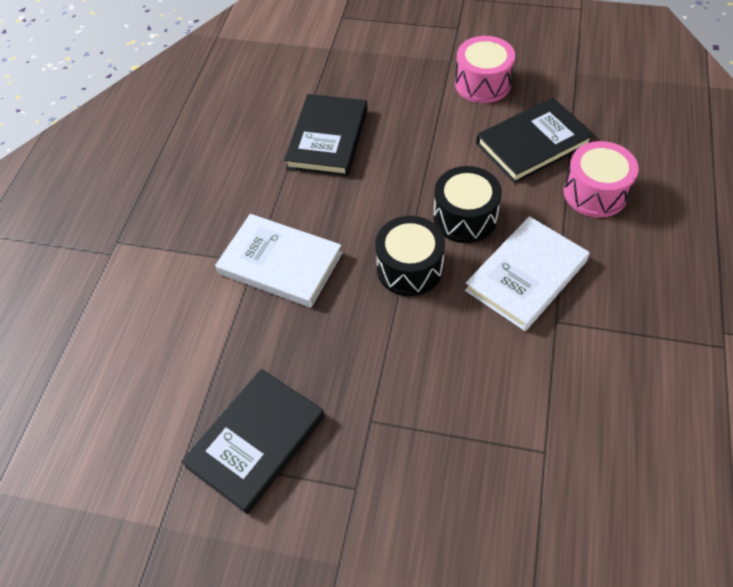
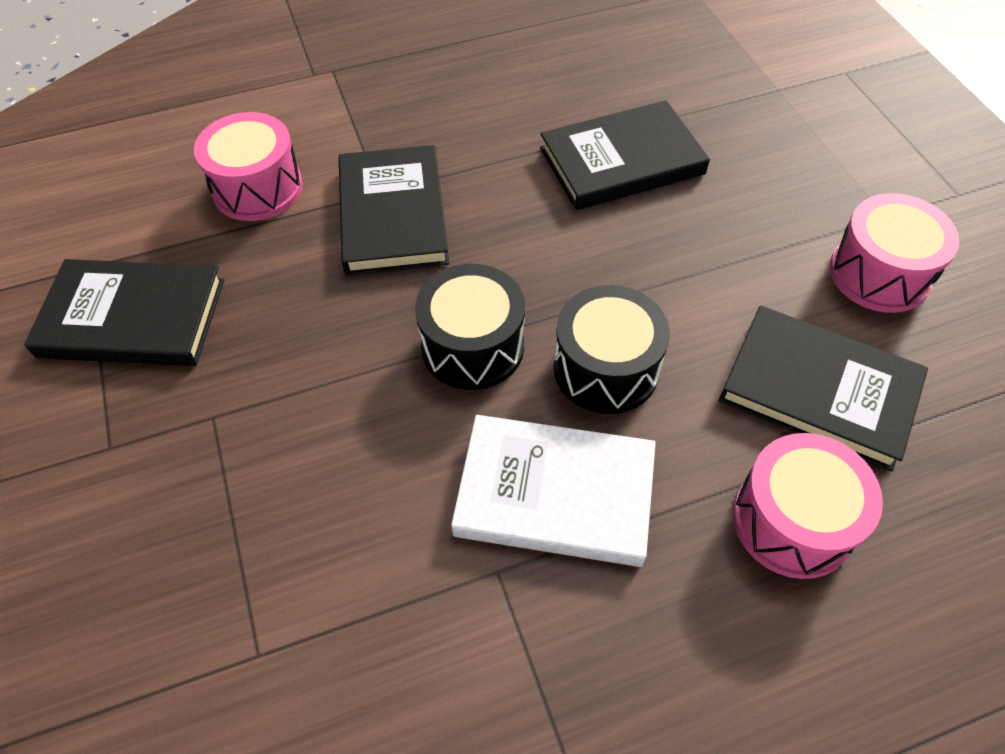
camera: 55 degrees right, 0 degrees up
(195, 327) = (257, 188): none -> pink drum
(280, 263) = (393, 215): white book -> black book

